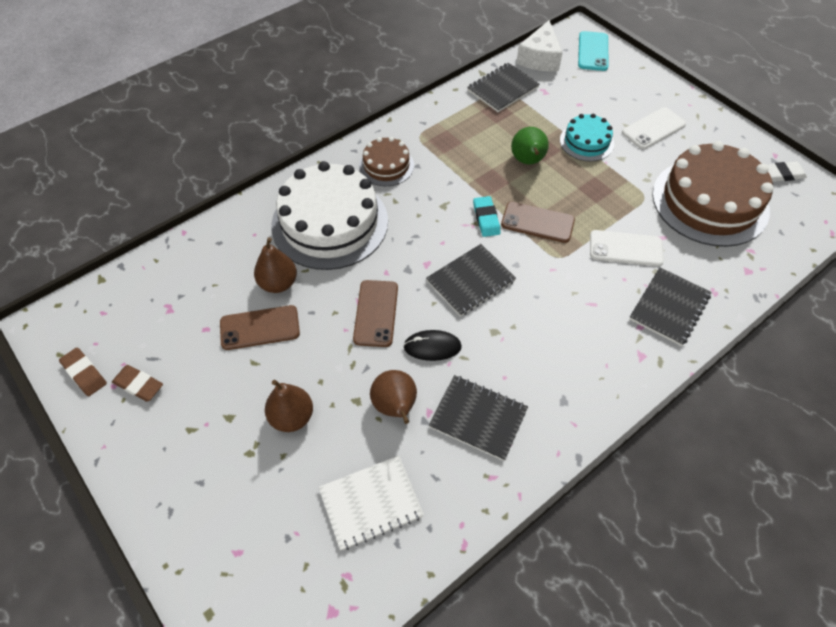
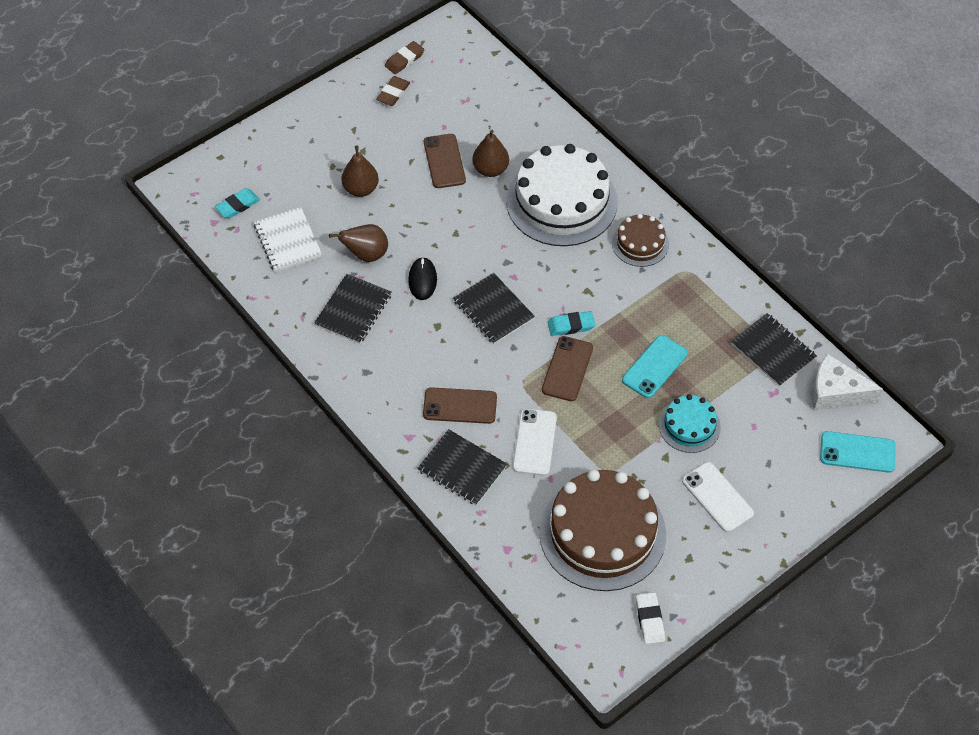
camera: 90 degrees right, 0 degrees up
(304, 578) = (238, 205): none -> turquoise eraser
(376, 313) = (458, 239): brown phone -> brown phone (460, 406)
(527, 161) = (654, 367): green pear -> turquoise phone

